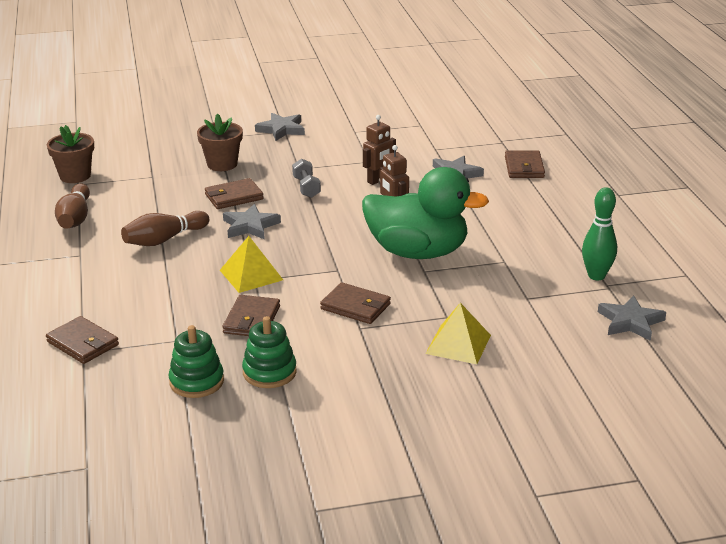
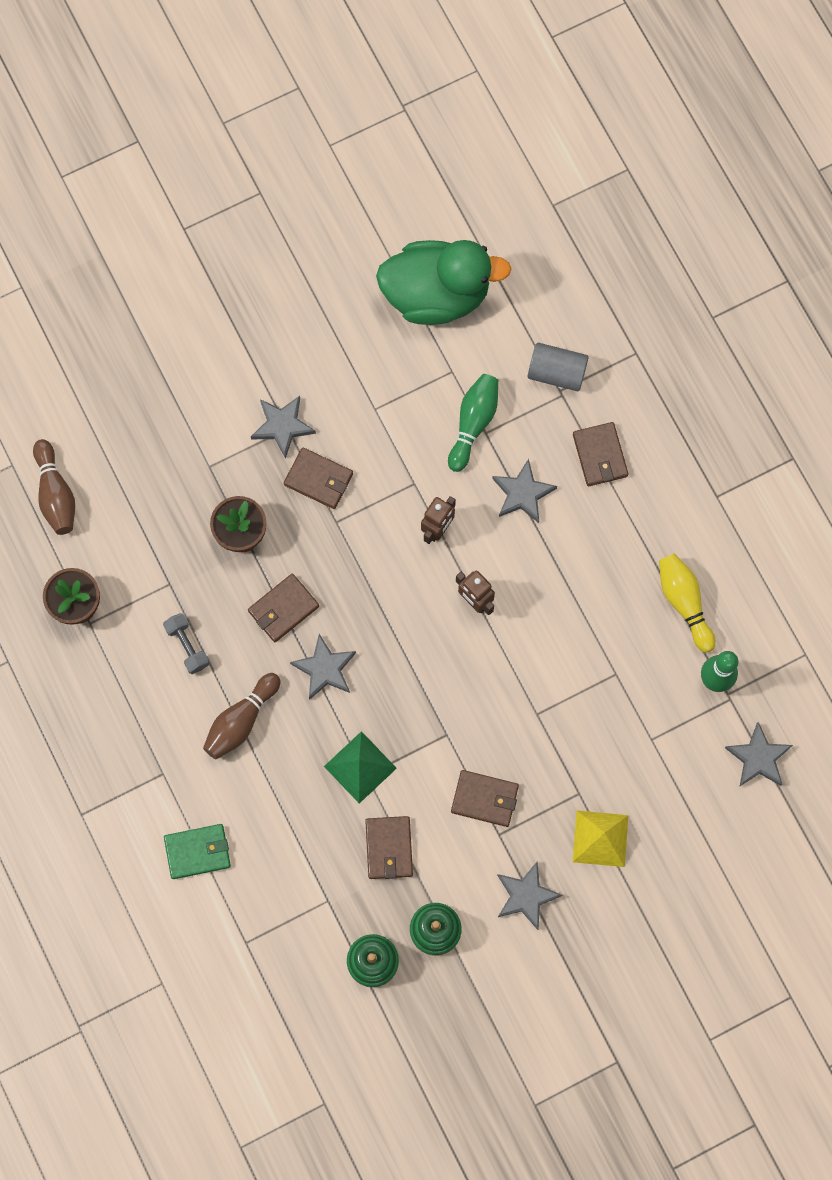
camera: 15 degrees left, 45 degrees up
(75, 218) = (123, 700): brown bowling pin -> brown bowling pin (56, 494)
(78, 296) = (198, 852): none -> green wallet
(82, 343) = (239, 930): brown wallet -> brown wallet (318, 479)
(251, 275) = (360, 767): yellow pyramid -> green pyramid
(306, 187) = (359, 567): grey dumbbell -> grey dumbbell (187, 646)
(370, 366) = (526, 896): none -> grey star
(418, 252) = (521, 679): green duck -> green duck (436, 295)
(427, 144) = (473, 423): none -> green bowling pin
(501, 134) = (556, 373): none -> grey cylinder
(577, 236) = (684, 602): none -> yellow bowling pin

